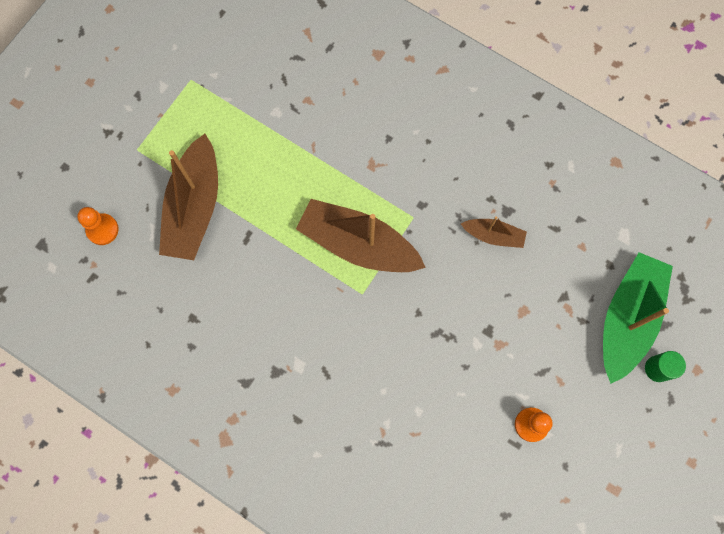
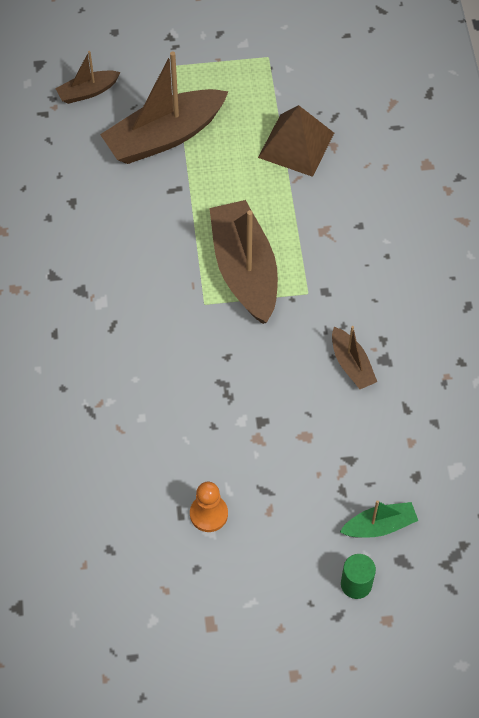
camera: 50 degrees right, 15 degrees down
(102, 229) = (88, 92): orange pawn -> brown boat
(284, 124) = (296, 145): none -> brown pyramid
(627, 318) = (379, 526): green boat -> green boat, size x0.50

